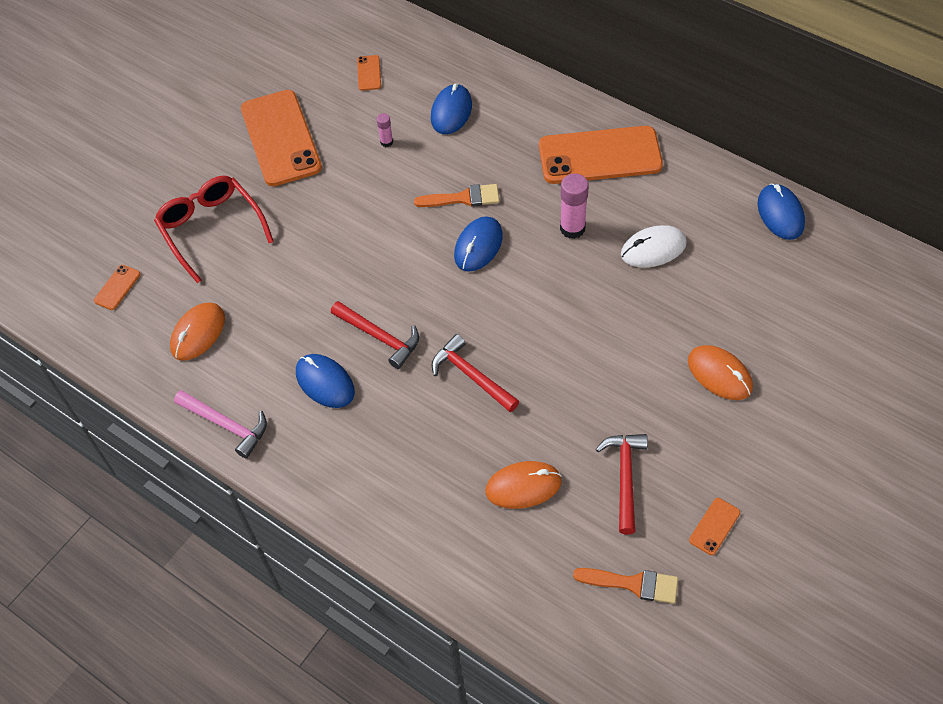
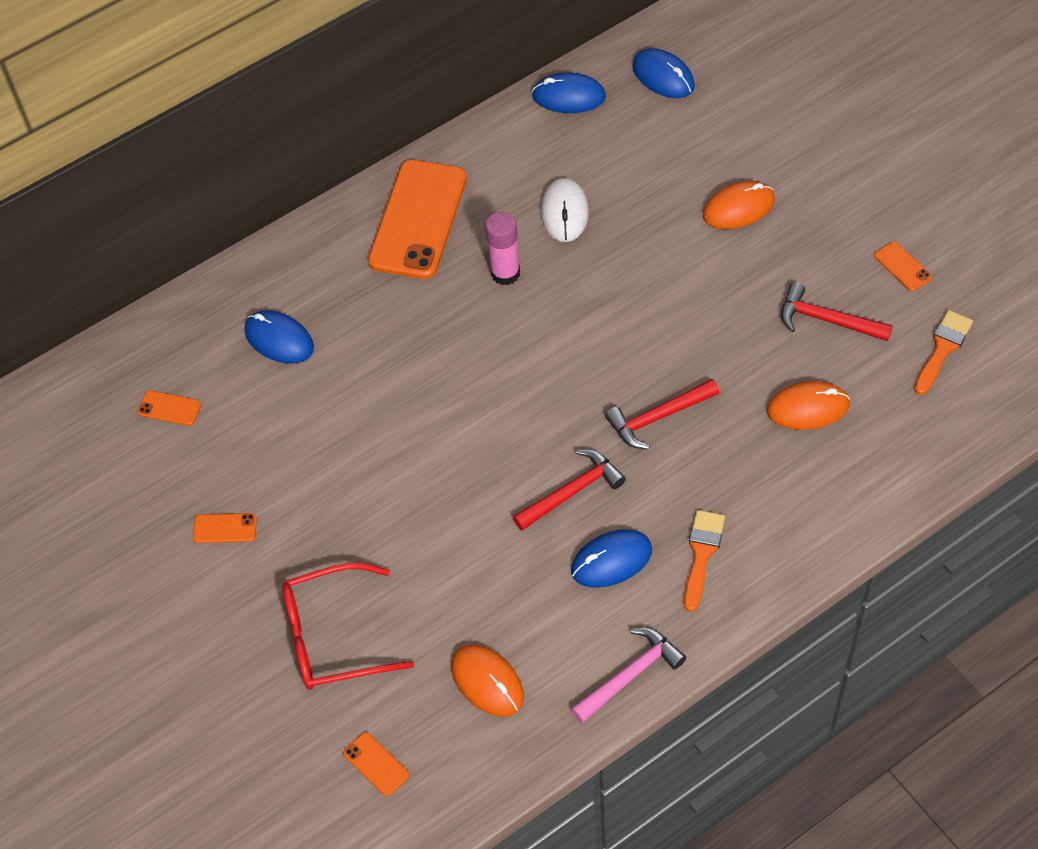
camera: 70 degrees left, 0 degrees up
(281, 138) = (225, 528): orange phone -> orange phone, size x0.41
(386, 142) = (291, 416): pink glue stick -> none
(463, 198) = (414, 362): orange brush -> orange brush (701, 554)
(478, 246) = (489, 365): blue mouse -> blue mouse (663, 76)
(523, 486) = (807, 408): orange mouse -> orange mouse turned 75 degrees clockwise

